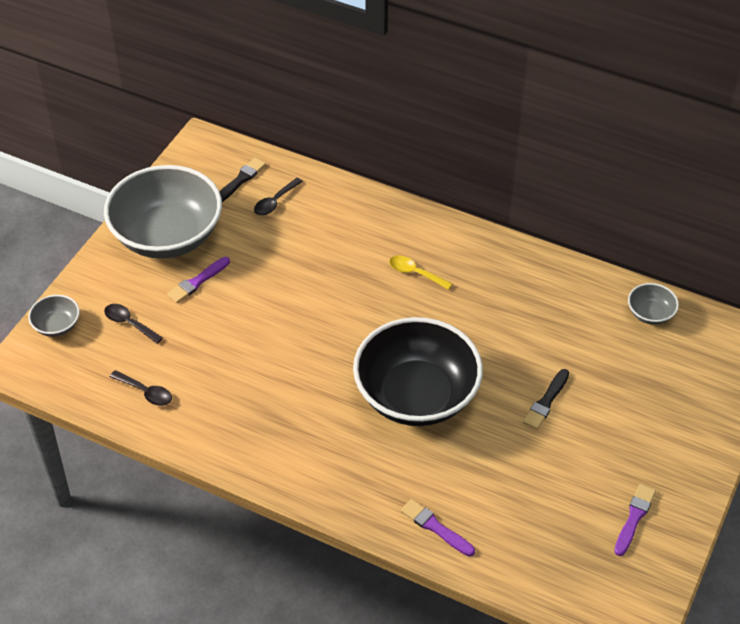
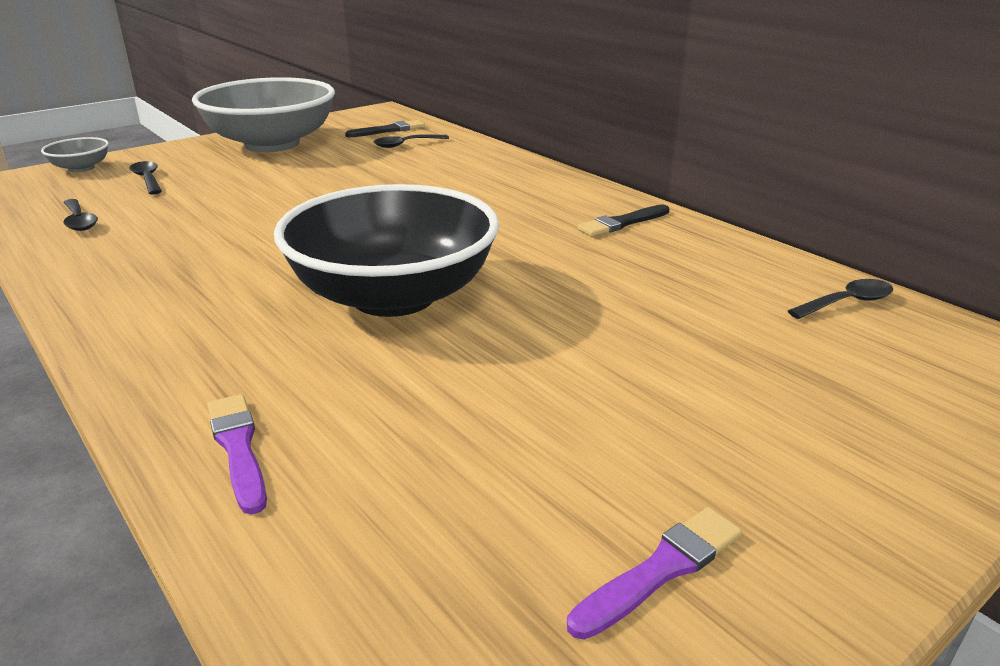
camera: 25 degrees right, 20 degrees down
(198, 281) = (257, 170): purple brush -> none
(415, 273) = (509, 207): yellow spoon -> none
(546, 401) = (594, 349): black brush -> black brush (622, 223)
(650, 314) = (847, 302): grey bowl -> black spoon

